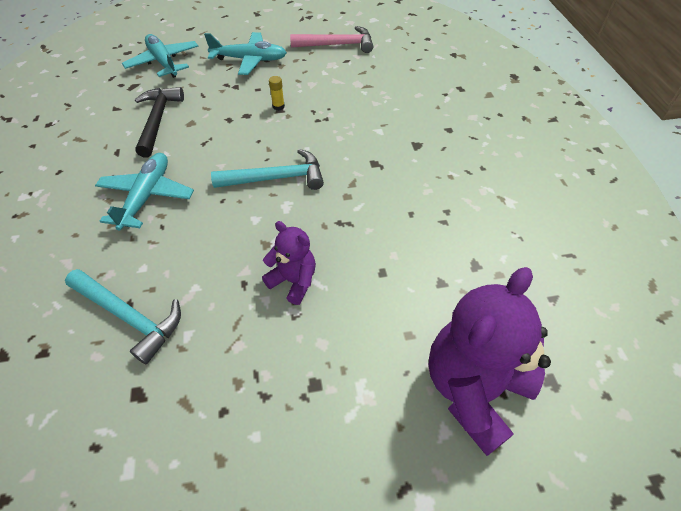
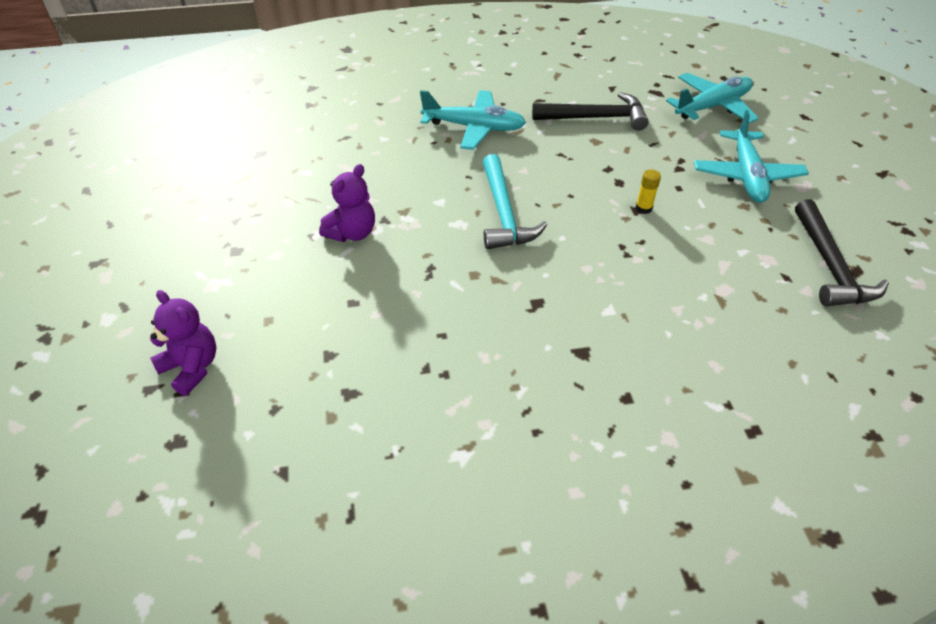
camera: 90 degrees right, 5 degrees down
(129, 316) = (332, 139): turquoise hammer -> none
(337, 45) = (830, 266): pink hammer -> black hammer
(474, 389) = (192, 367): purple teddy bear -> purple teddy bear, size x0.54

